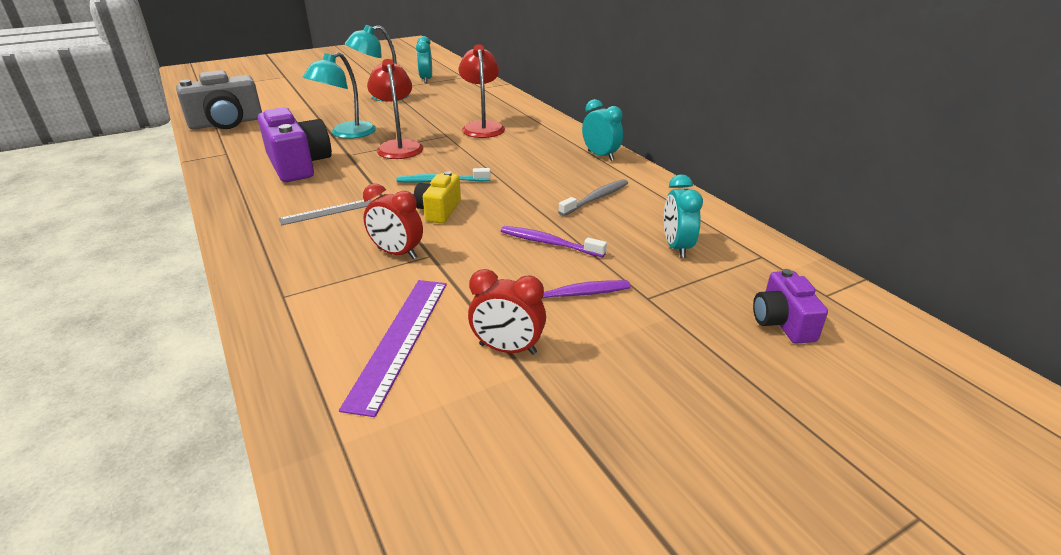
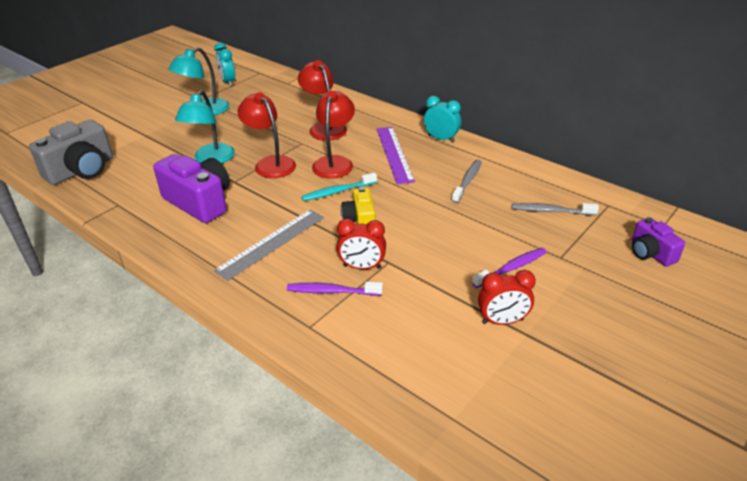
camera: 20 degrees left, 5 degrees up
(327, 211) = (271, 243): grey ruler -> grey ruler, size x1.64
(400, 340) = (427, 336): purple ruler -> purple ruler (394, 154)
(463, 156) = (335, 162): none -> red lamp
(549, 243) = (465, 229): purple toothbrush -> purple toothbrush (332, 291)
(676, 247) = (551, 211): turquoise clock -> grey toothbrush

